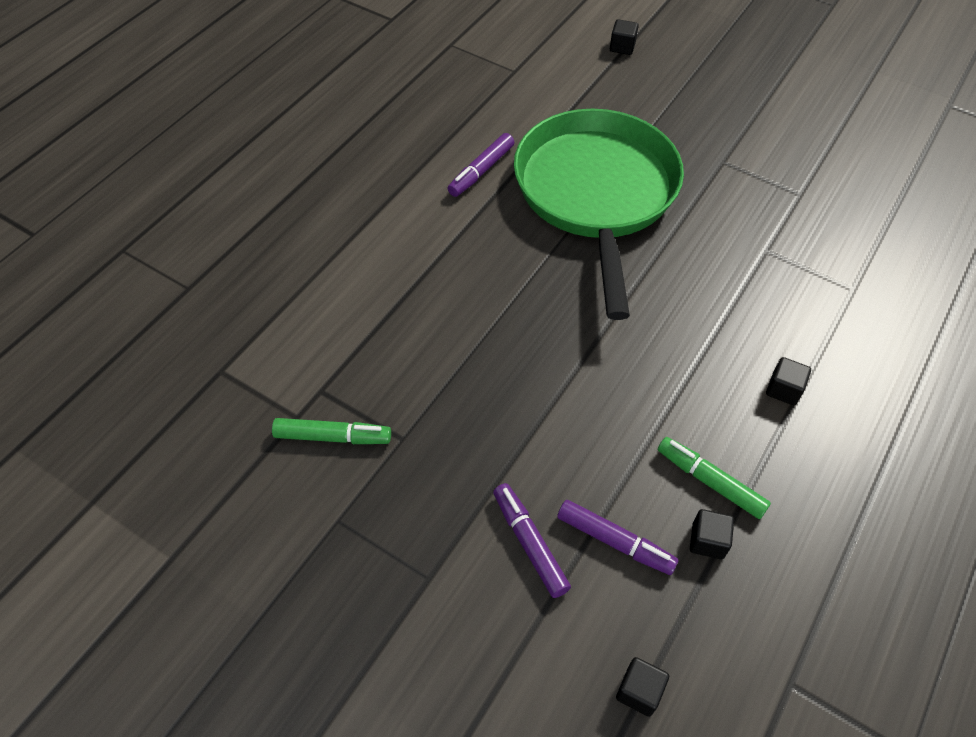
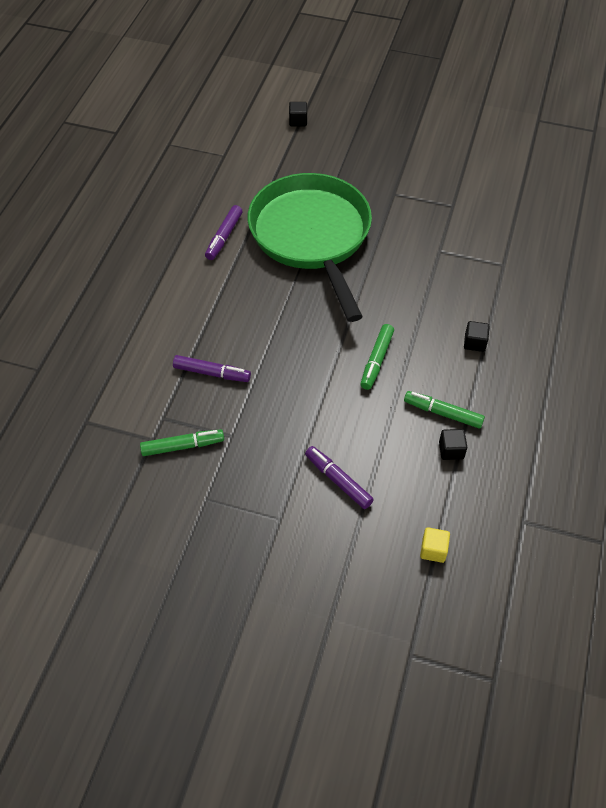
camera: 15 degrees left, 0 degrees up
(615, 542) = (392, 465): purple marker -> purple marker (212, 373)
(635, 381) = (376, 360): none -> green marker
(639, 691) = (433, 550): black cube -> yellow cube

